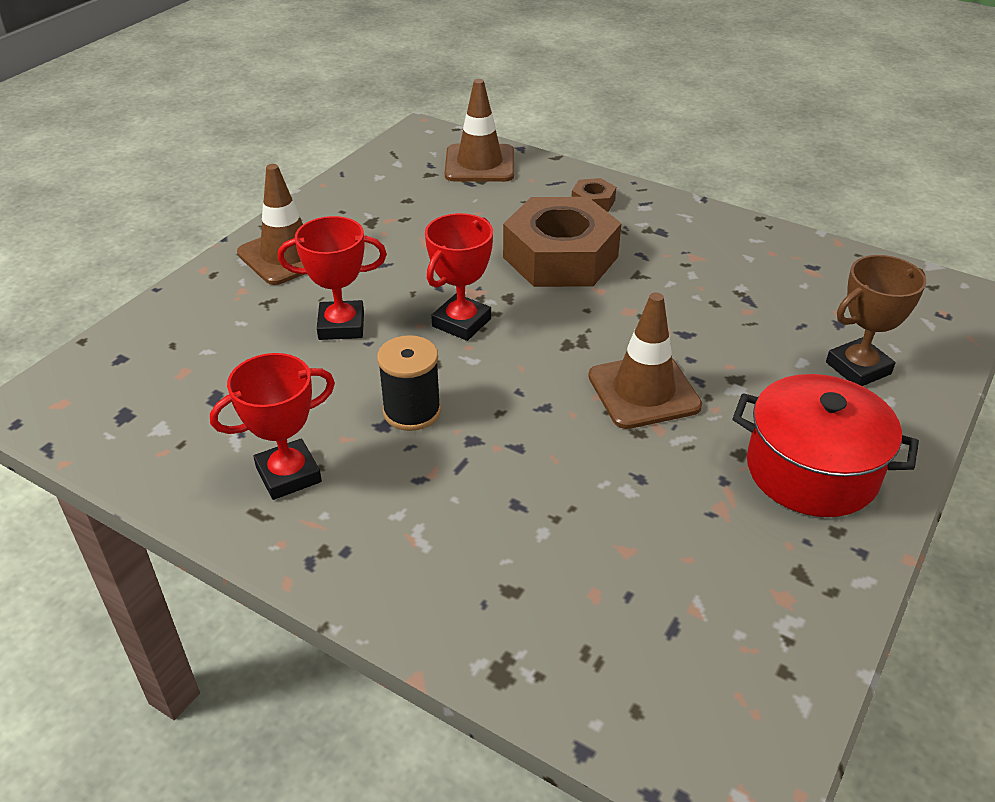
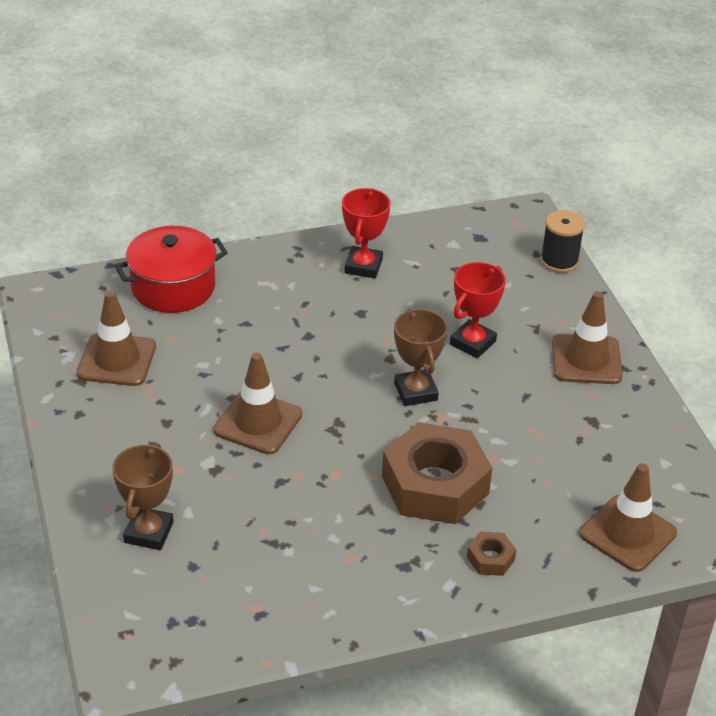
camera: 130 degrees right, 0 degrees up
(412, 411) = (358, 327): black spool -> black spool (559, 261)
(461, 322) = (415, 392): red trophy -> brown trophy
(727, 569) = (117, 360): none -> brown traffic cone
(811, 470) = (119, 438): red pot -> red pot (173, 287)

